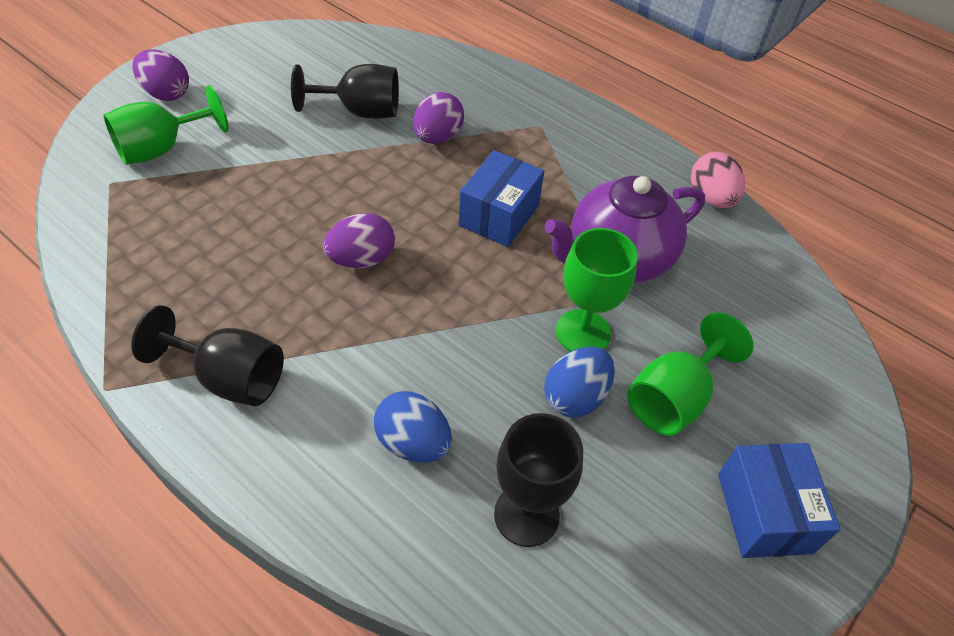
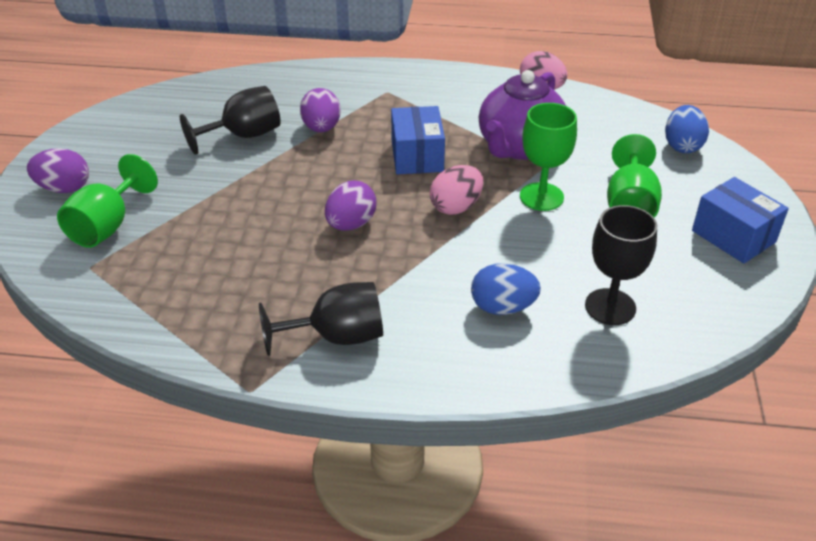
camera: 30 degrees left, 10 degrees down
(481, 295) = (456, 207): none -> pink egg
(575, 397) = (573, 233): blue egg -> blue egg (682, 146)

